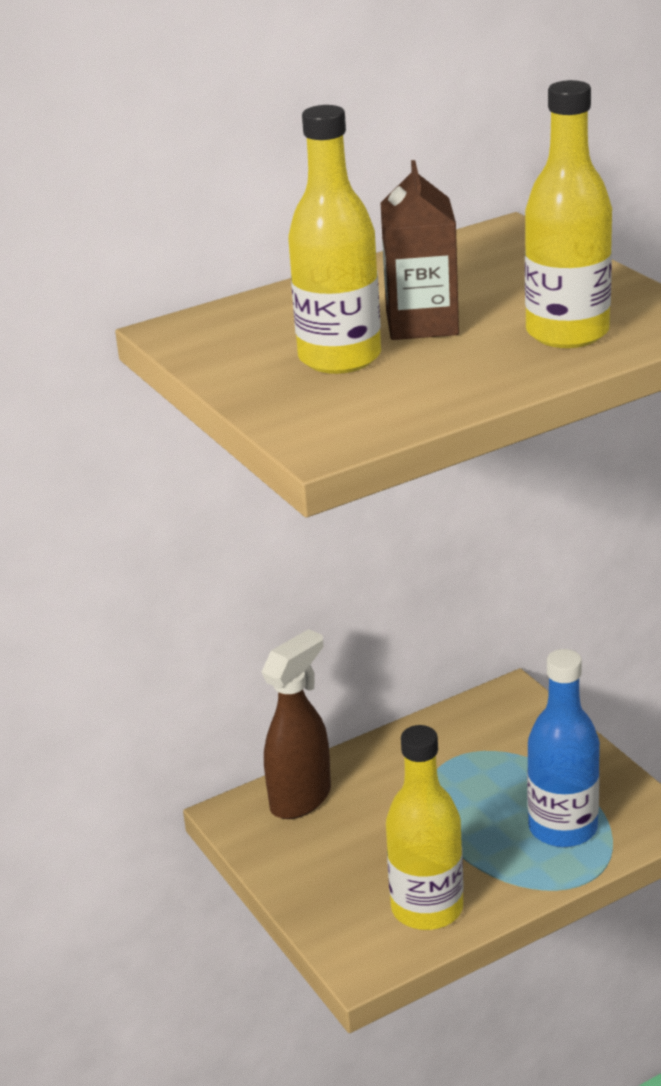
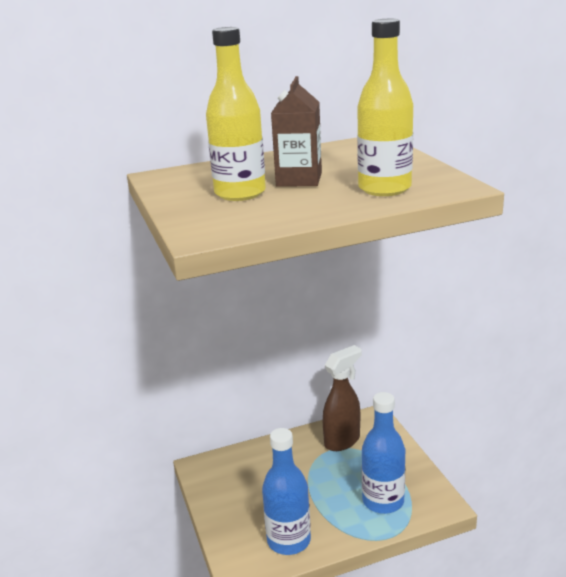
camera: 10 degrees right, 5 degrees down
(301, 799) = (238, 463): brown spray bottle -> brown spray bottle (342, 441)
(427, 908) = (288, 540): yellow bottle -> blue bottle

